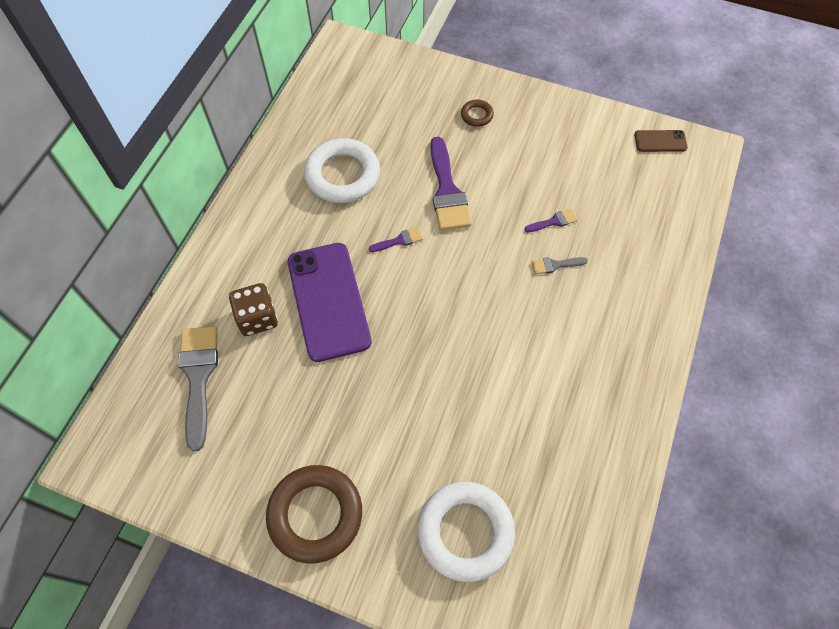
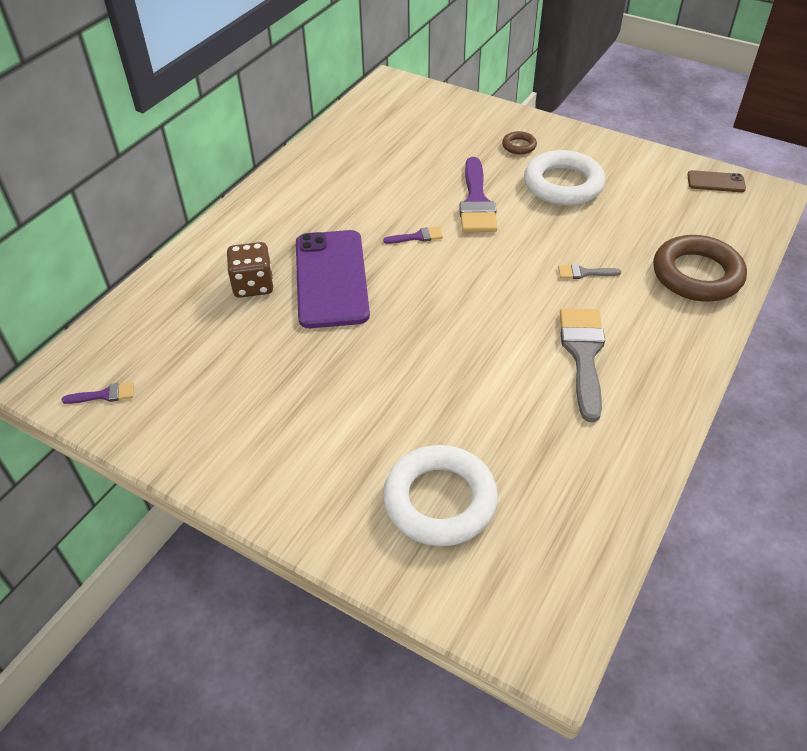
camera: 10 degrees right, 15 degrees down
(198, 377) = (179, 327): grey brush -> grey brush (583, 355)
(315, 514) = (272, 462): brown ring -> brown ring (697, 275)
(342, 175) = (369, 180): white ring -> white ring (563, 184)
(553, 221) = (588, 237): purple brush -> purple brush (104, 395)

